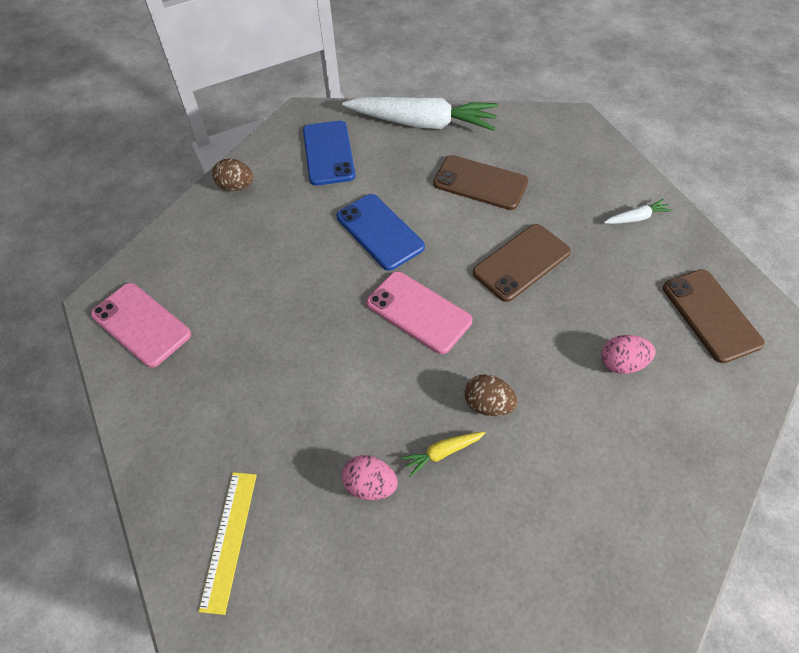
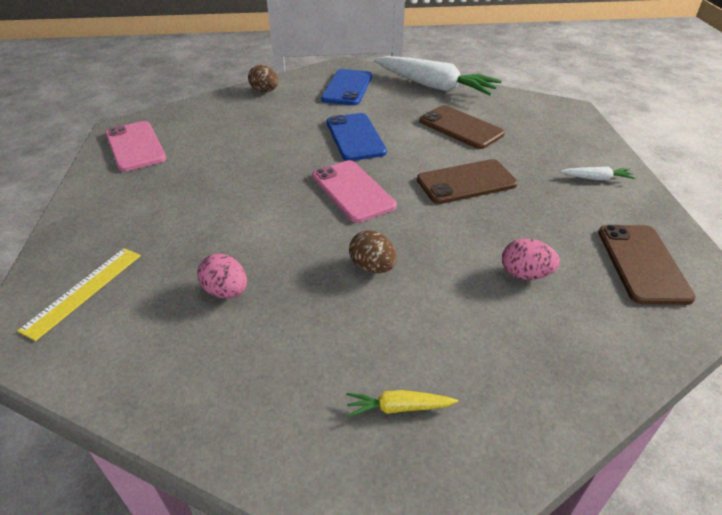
camera: 20 degrees right, 15 degrees down
(442, 453) = (306, 288): yellow carrot -> yellow carrot (398, 408)

